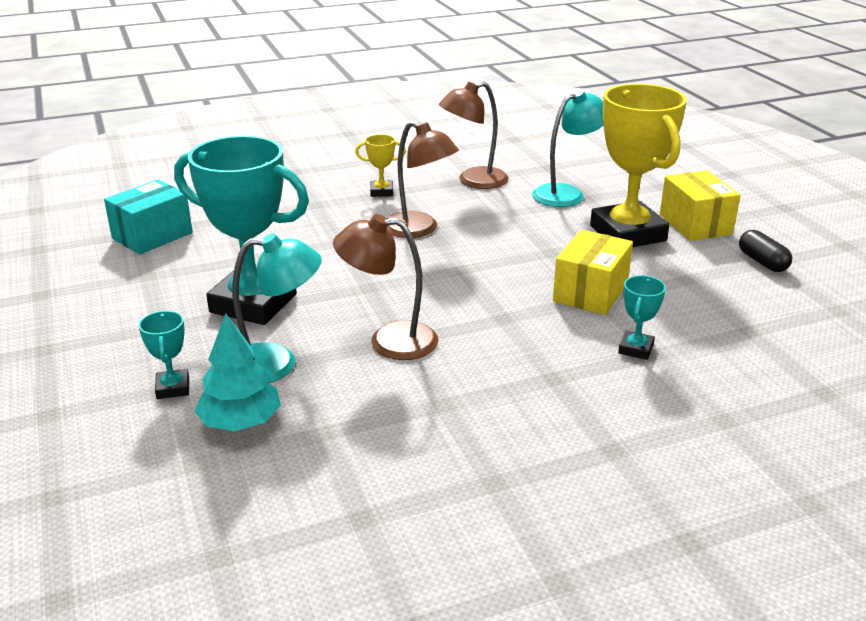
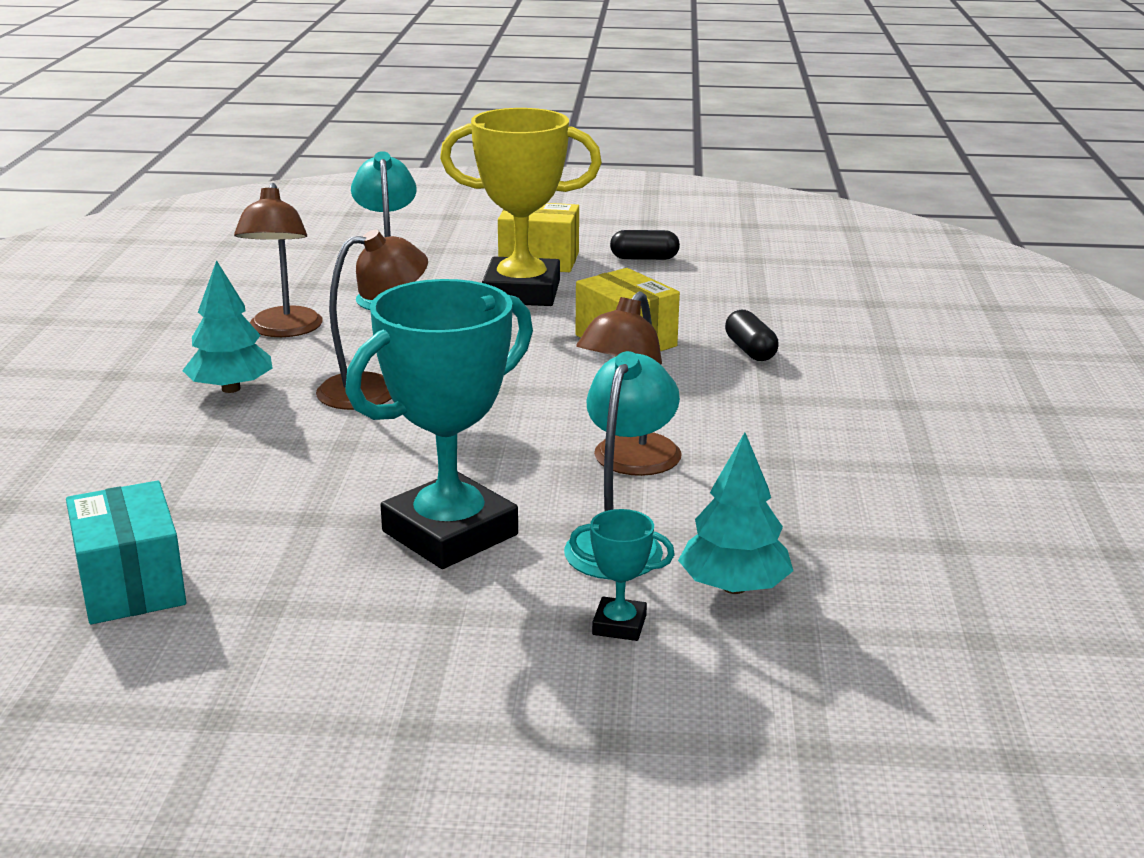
camera: 65 degrees left, 5 degrees down
(381, 192) = (231, 389): yellow trophy -> turquoise tree
(636, 349) = (750, 350): turquoise trophy -> black capsule

